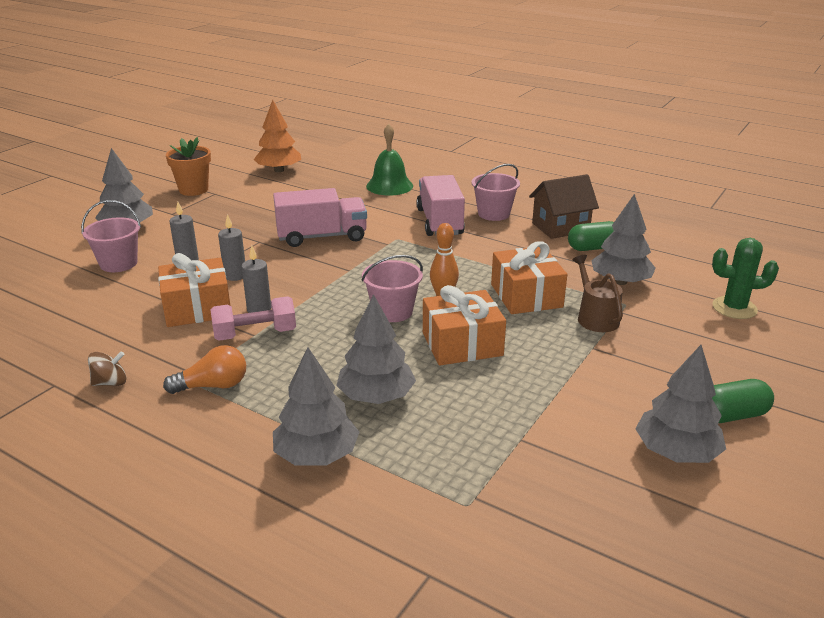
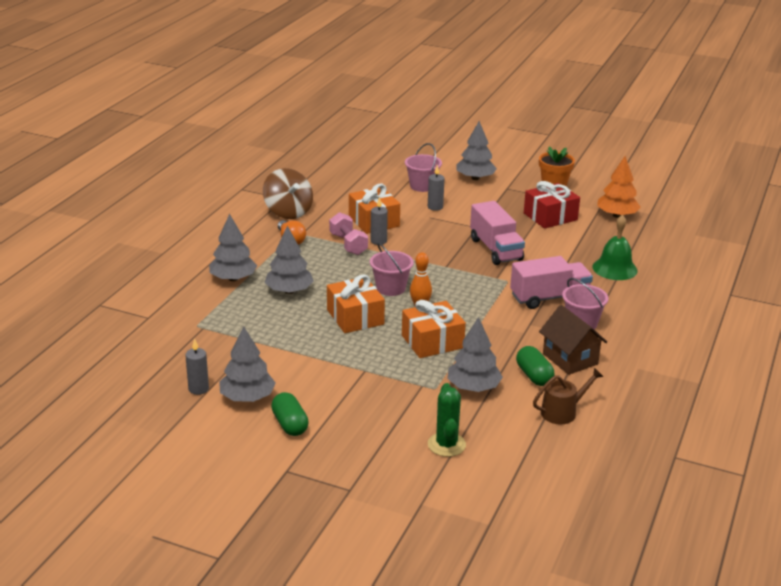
camera: 80 degrees right, 0 degrees up
(110, 383) = (288, 212): brown spinning top -> brown spinning top, size x2.08
(235, 275) = (421, 226): grey candle -> grey candle (198, 389)
(260, 200) = (550, 216): none -> red gift
(595, 317) = (408, 373): brown watering can -> brown watering can (562, 412)

